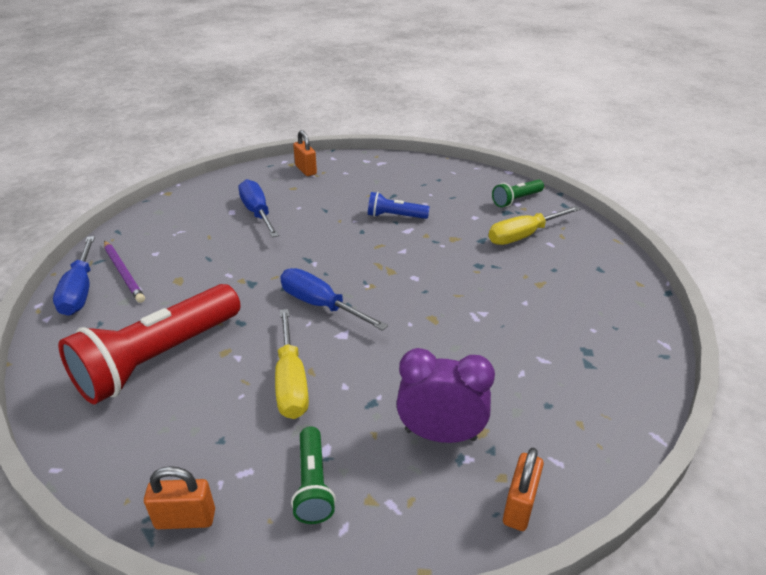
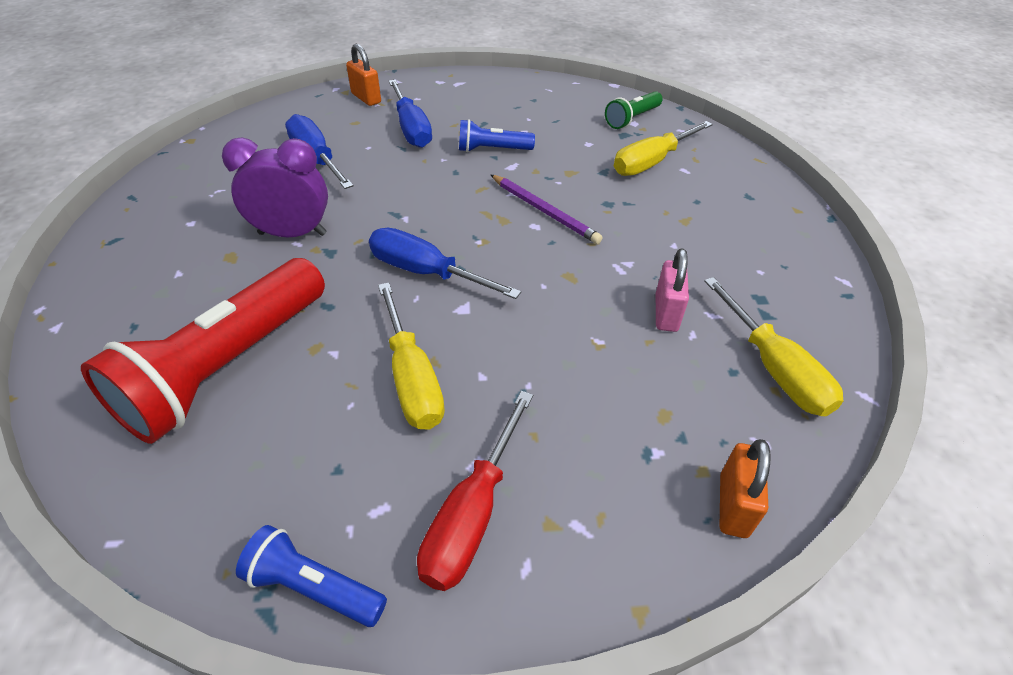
camera: 10 degrees left, 10 degrees up
(80, 290) = (96, 283): blue screwdriver -> blue screwdriver (411, 128)
(124, 273) = (152, 253): purple pencil -> purple pencil (544, 211)
(185, 519) = (314, 587): orange padlock -> blue flashlight
(313, 484) = (472, 513): green flashlight -> red screwdriver
(440, 434) = (616, 425): purple clock -> purple clock (292, 234)
(504, 354) = (666, 313): none -> pink padlock
(582, 406) = (773, 368): none -> yellow screwdriver

